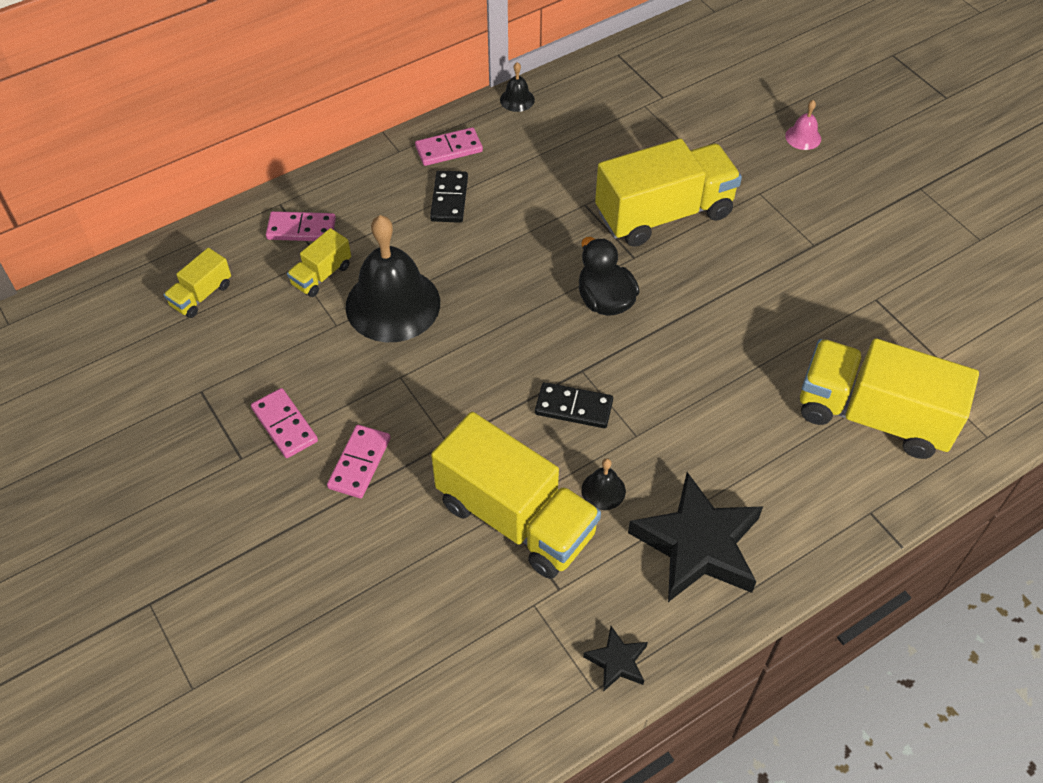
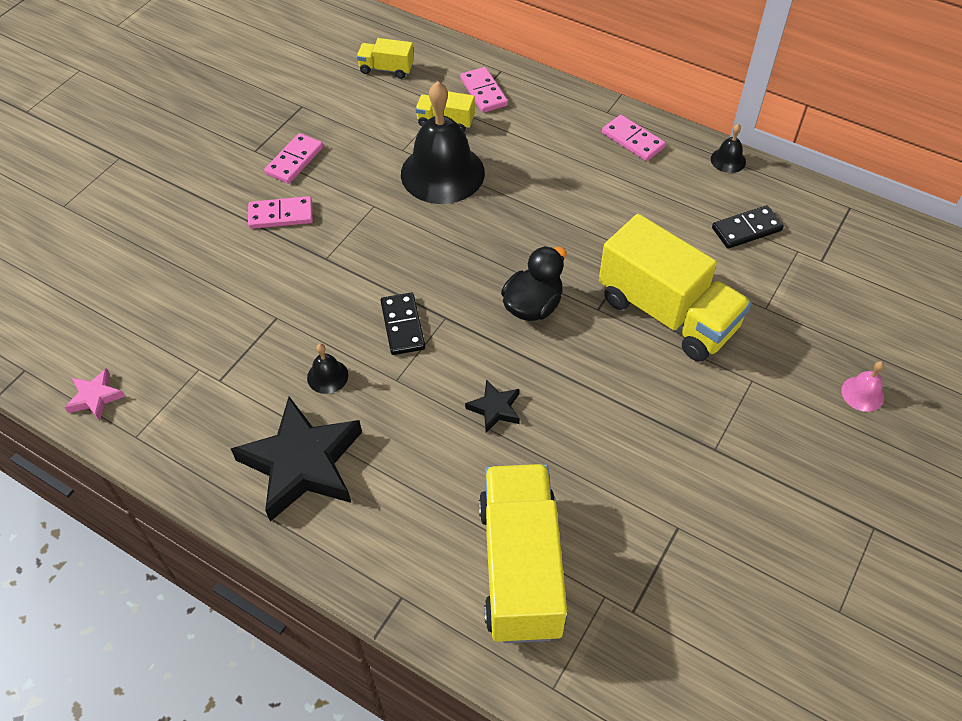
camera: 65 degrees right, 0 degrees up
(449, 199) = (577, 162): black domino -> black domino (746, 229)
(516, 518) = (273, 328): yellow truck -> none
(520, 719) = (95, 397): none -> pink star
(617, 661) = (166, 443): black star -> black star (495, 409)

